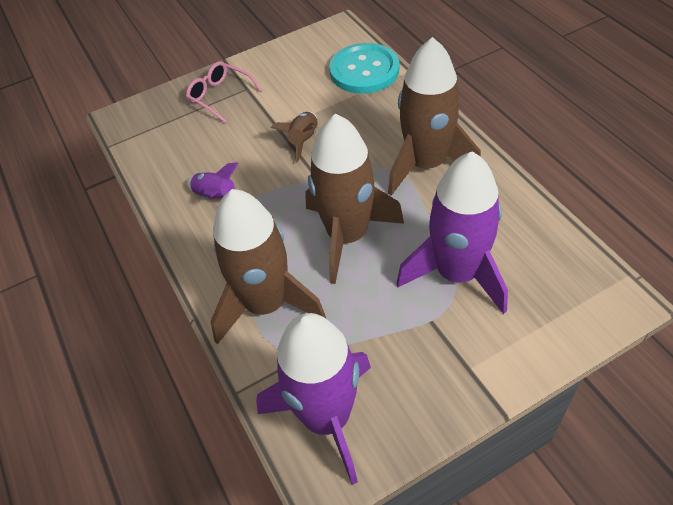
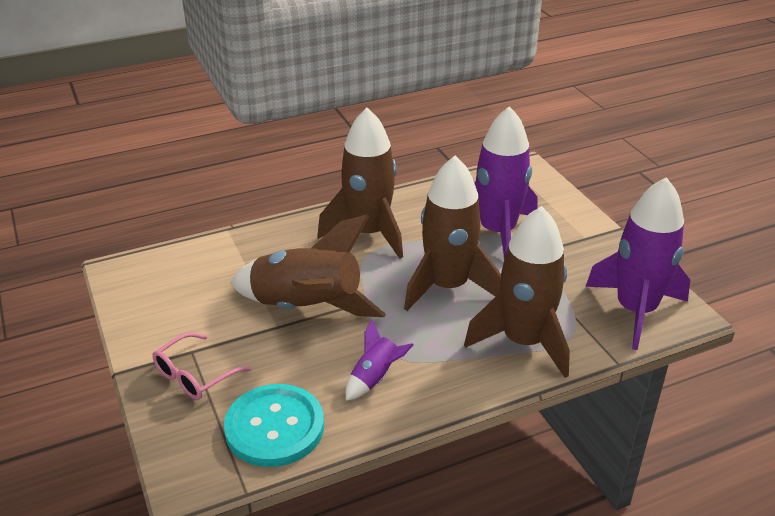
camera: 90 degrees left, 15 degrees down
(303, 140) = (306, 308): brown rocket -> brown rocket, size x2.15
(364, 70) = (210, 257): turquoise button -> turquoise button (274, 427)

